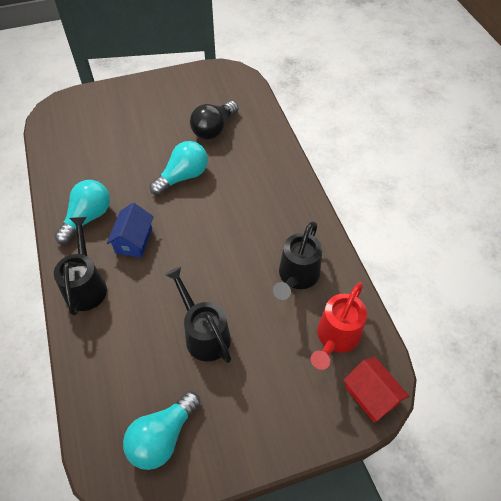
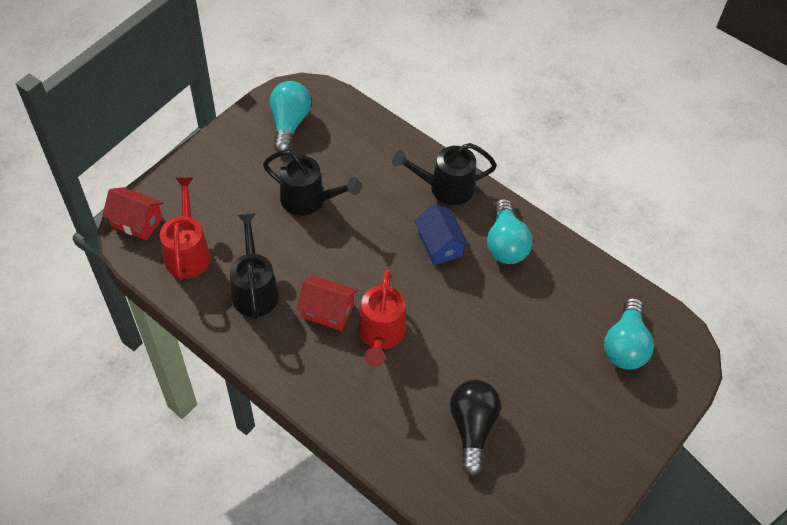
camera: 145 degrees right, 0 degrees up
(86, 285) = (444, 188): black watering can -> black watering can turned 120 degrees clockwise
(183, 177) = (452, 339): turquoise light bulb -> turquoise light bulb (624, 345)
(227, 201) = (380, 336): none -> red watering can
(252, 234) = (327, 311): none -> red house

